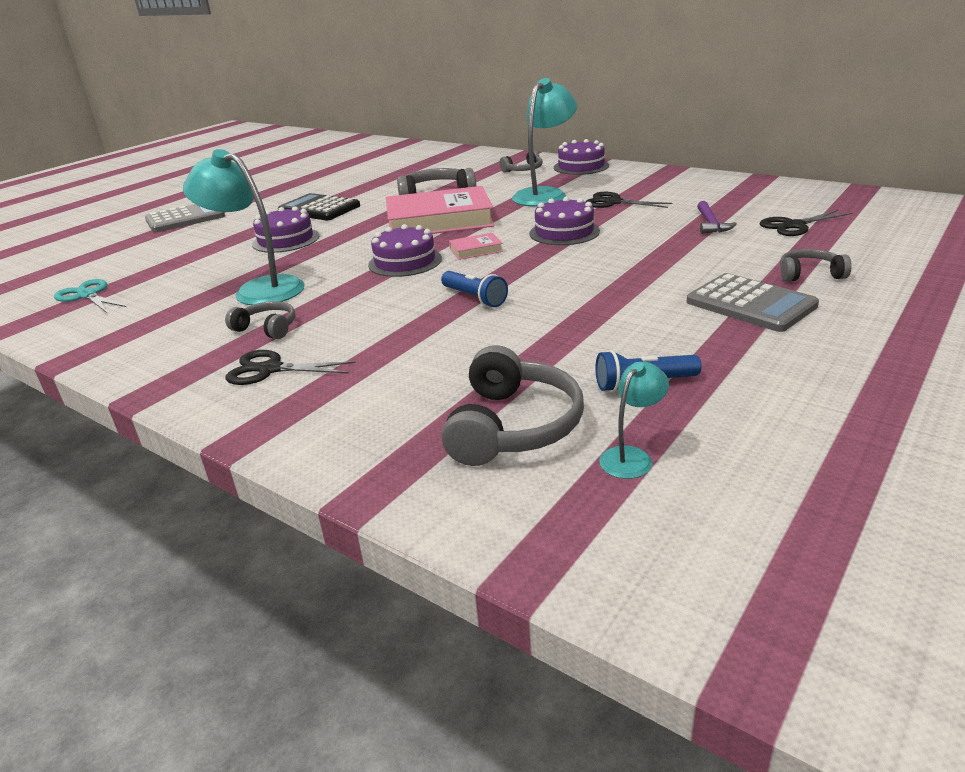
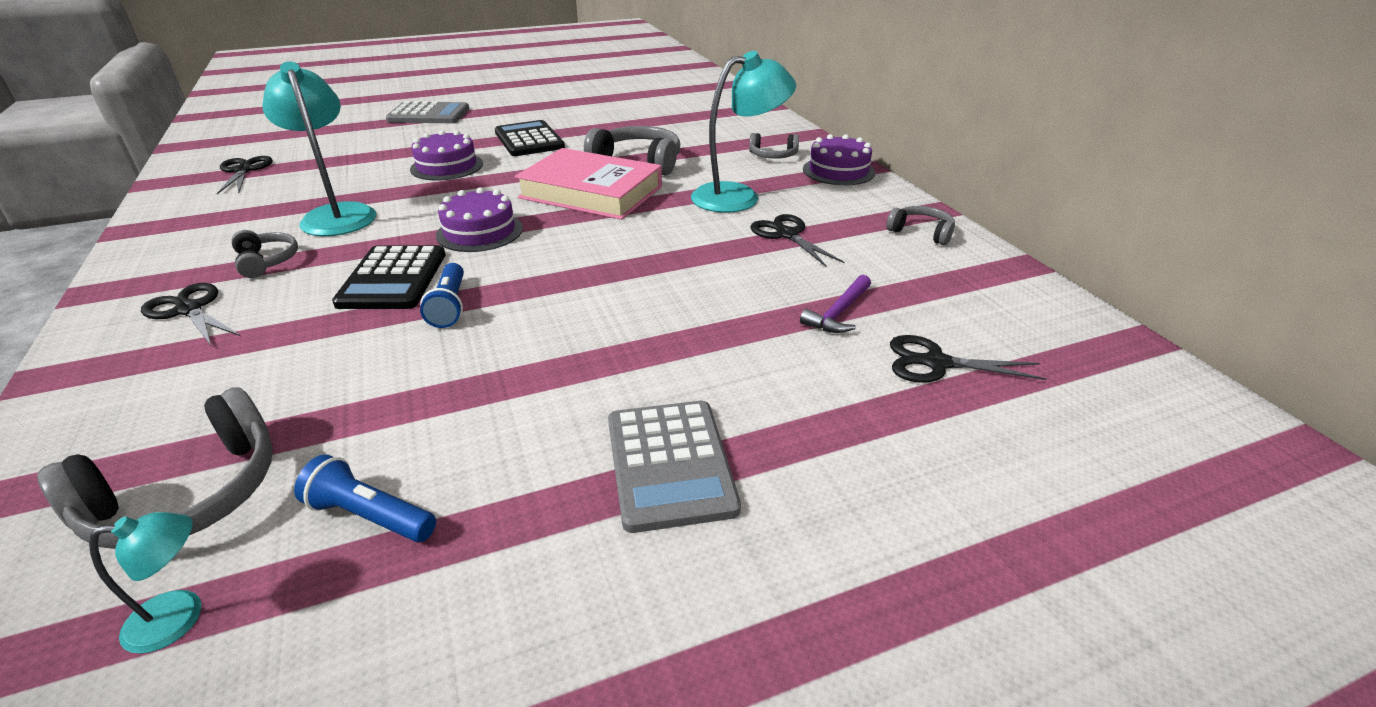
camera: 30 degrees right, 5 degrees up
(87, 295) = (243, 170): turquoise scissors -> black scissors
(399, 301) = (393, 279): none -> black calculator
(476, 250) = (556, 244): pink book -> none
(564, 232) = (669, 256): purple cake -> none
(809, 274) = (819, 456): grey headphones -> grey headphones (921, 232)

